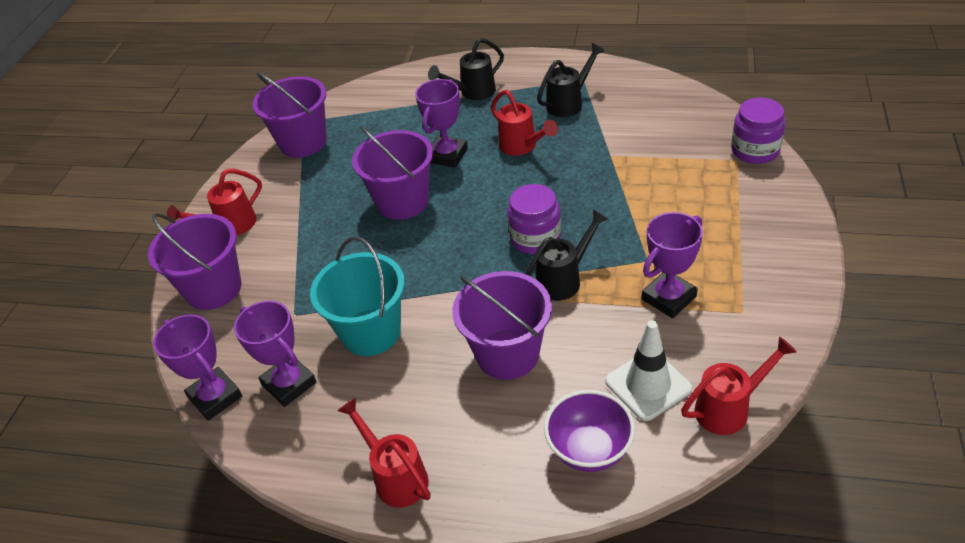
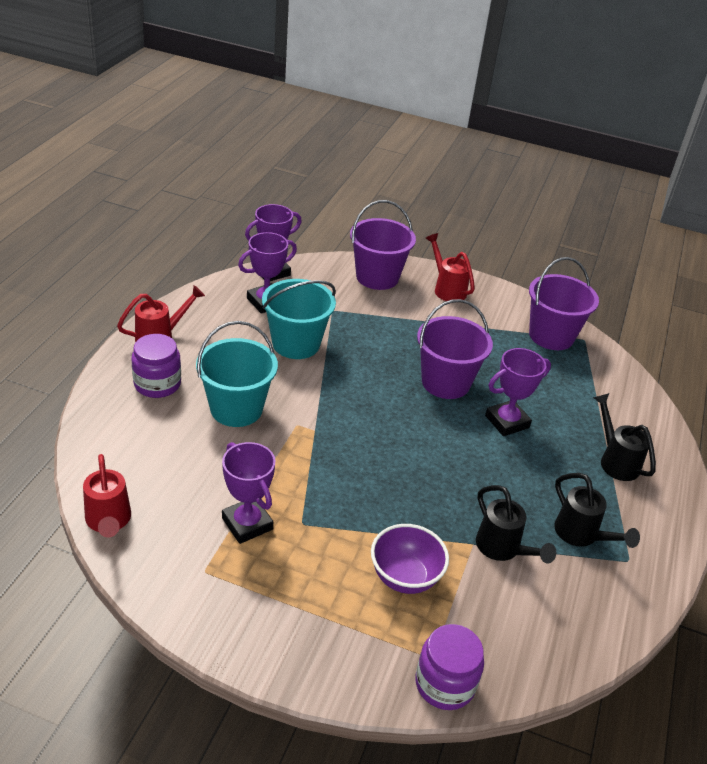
camera: 90 degrees right, 5 degrees down
(447, 155) = (507, 422): purple trophy -> purple trophy turned 60 degrees counterclockwise
(507, 354) = (236, 408): purple bucket -> turquoise bucket
(522, 147) = (507, 478): red watering can -> none
(535, 238) = (364, 455): purple jar -> purple jar (157, 384)
(564, 279) = (303, 461): black watering can -> black watering can (503, 549)
(589, 450) = (122, 430): purple bowl -> purple bowl (405, 577)
(648, 385) = (160, 480): white traffic cone -> none

